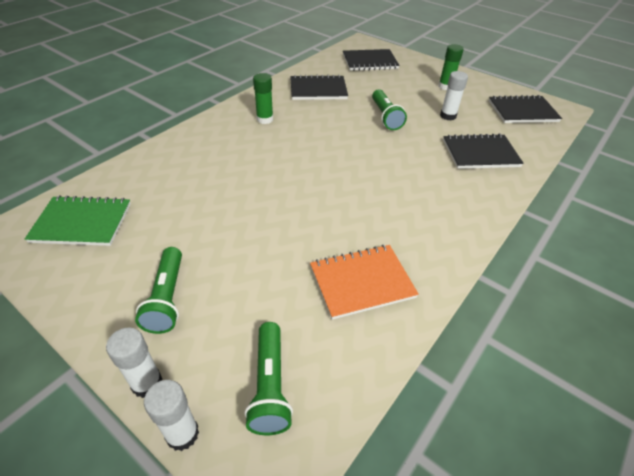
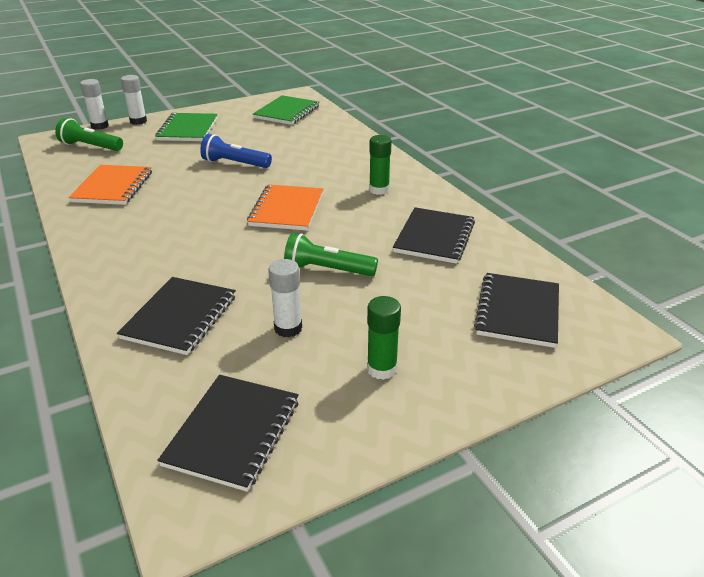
camera: 115 degrees right, 10 degrees down
(167, 298) = (187, 129): green flashlight -> green notebook
(255, 211) = (235, 163): none -> blue flashlight
(325, 152) = (286, 209): none -> orange notebook

